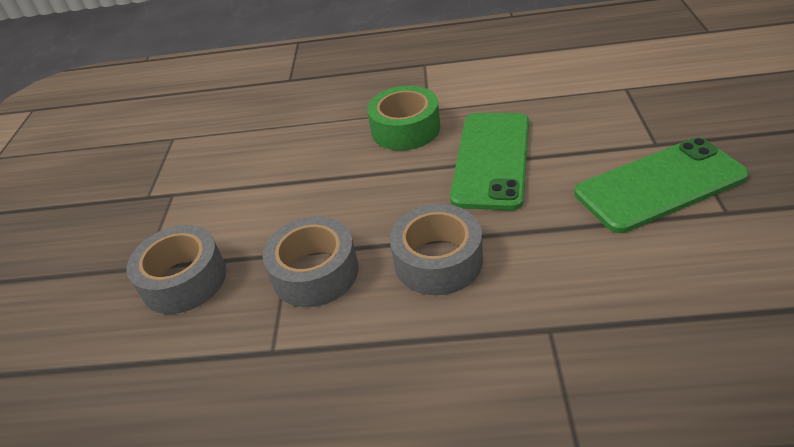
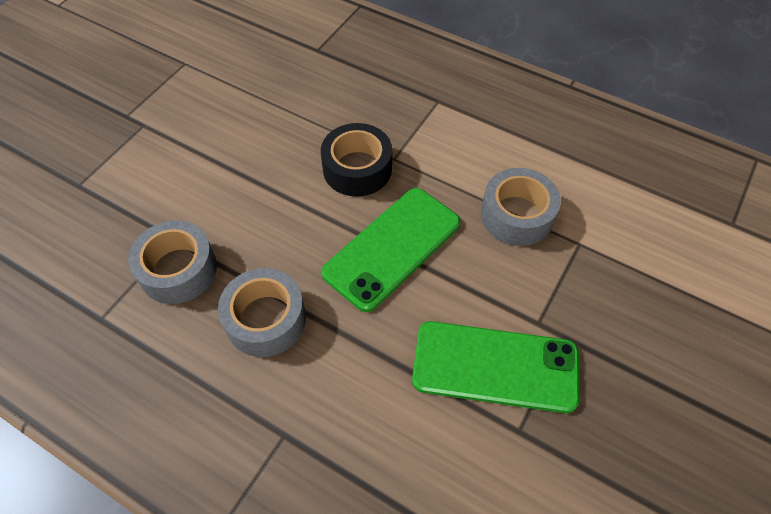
camera: 25 degrees right, 15 degrees up
(184, 280) = (94, 215): grey tape -> grey tape (517, 215)
(405, 129) = (357, 168): green tape -> black tape

